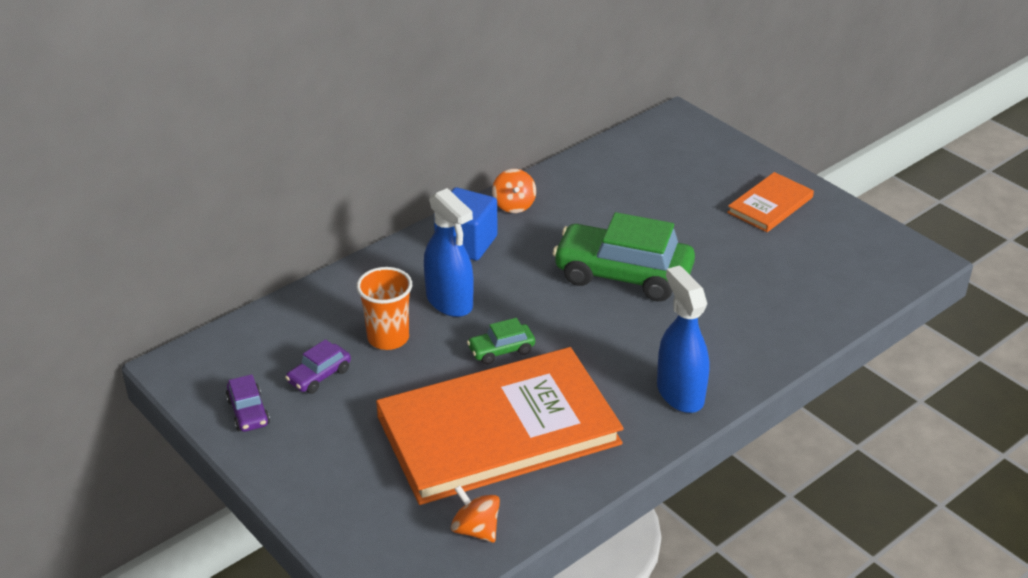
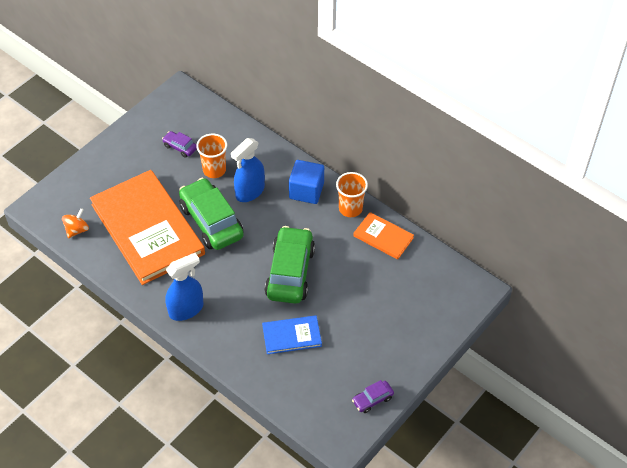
camera: 80 degrees right, 15 degrees up
(248, 412) = (149, 125): purple car -> purple car (372, 399)
(501, 350) = (211, 221): green car -> green car, size x2.20
(514, 205) = (350, 208): orange spinning top -> orange cup
(741, 285) = (292, 336): none -> blue book
(770, 205) = (384, 350): orange book -> orange book (383, 237)

